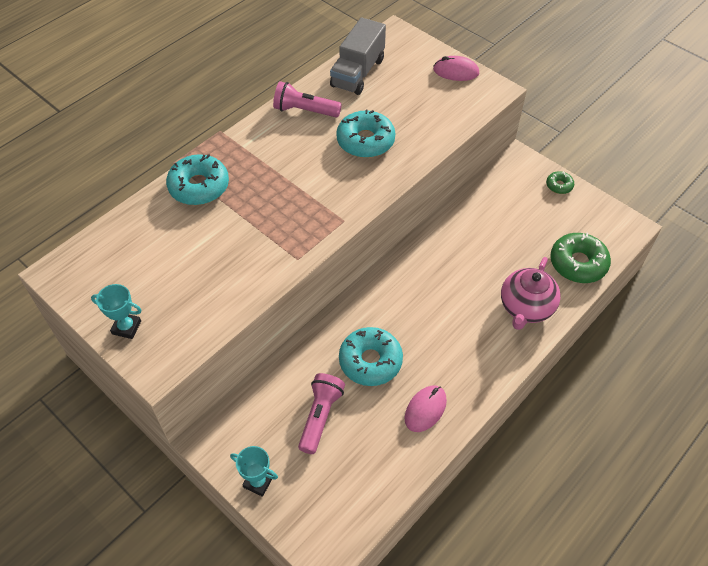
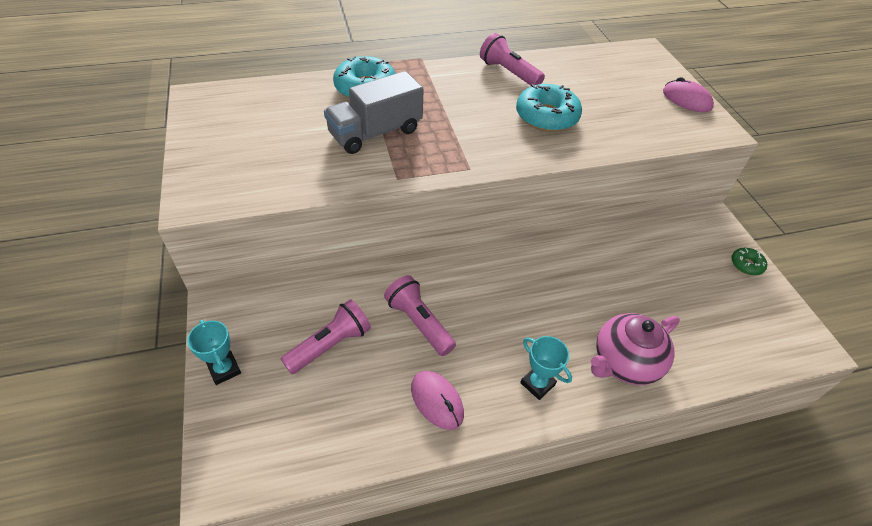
camera: 30 degrees right, 5 degrees down
(126, 327) = (204, 159): turquoise trophy -> turquoise trophy (537, 384)
(358, 73) = (583, 65): grey truck -> grey truck (375, 133)
(370, 361) = (419, 322): turquoise donut -> pink flashlight
(425, 409) = (437, 401): pink mouse -> pink mouse turned 75 degrees clockwise
(578, 263) = (719, 350): green donut -> none

